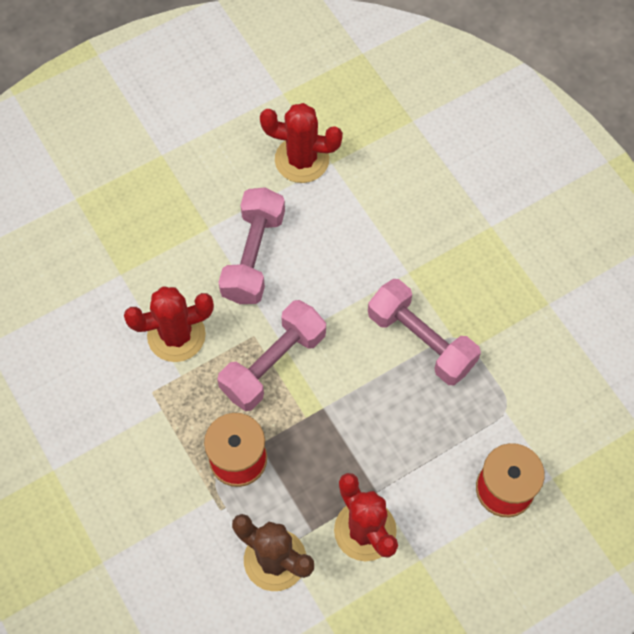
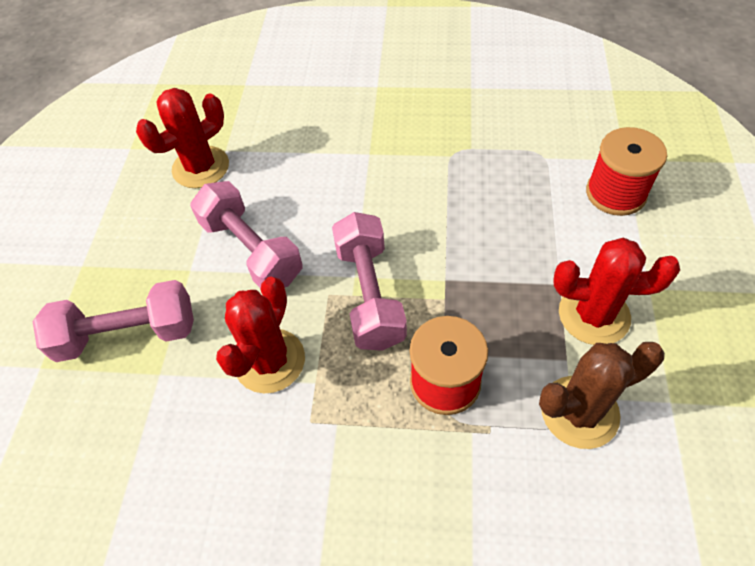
camera: 50 degrees left, 10 degrees down
(421, 341) = (437, 177): pink dumbbell -> pink dumbbell (127, 334)

